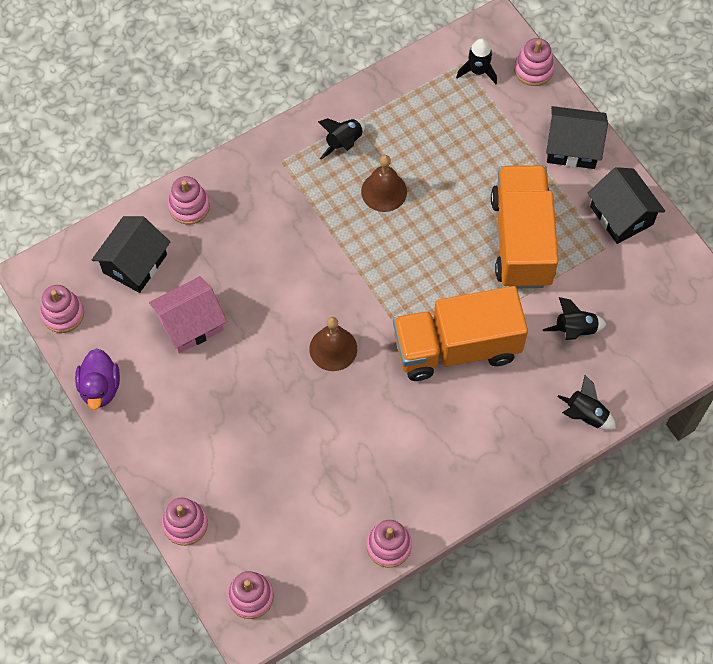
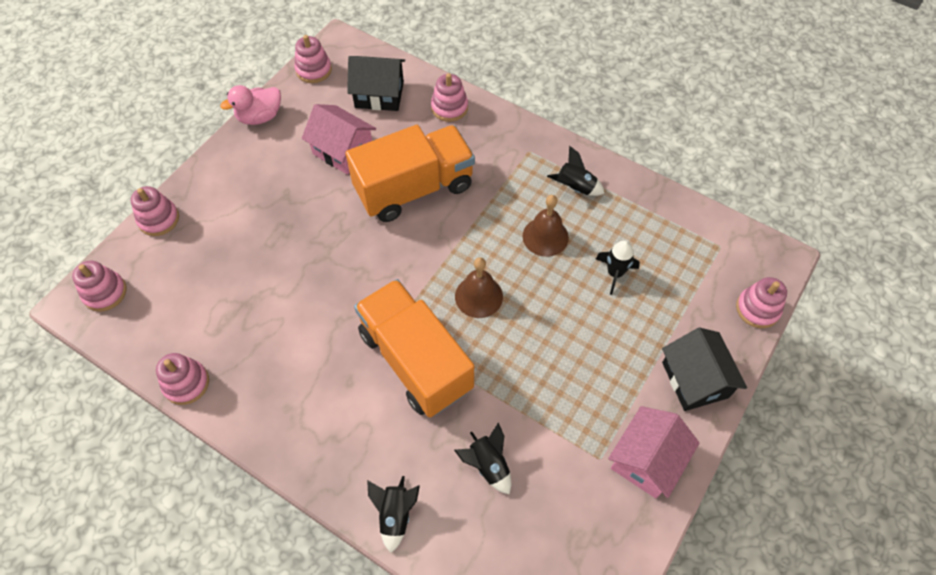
camera: 65 degrees right, 5 degrees down
(100, 387) = (260, 117): purple duck -> pink duck
(333, 348) = (367, 260): brown bell -> brown bell (478, 296)
(478, 71) = (721, 262): black rocket -> black rocket (615, 273)
(521, 240) = (562, 373): orange truck -> orange truck (414, 188)
(621, 215) = (646, 460): black house -> pink house

